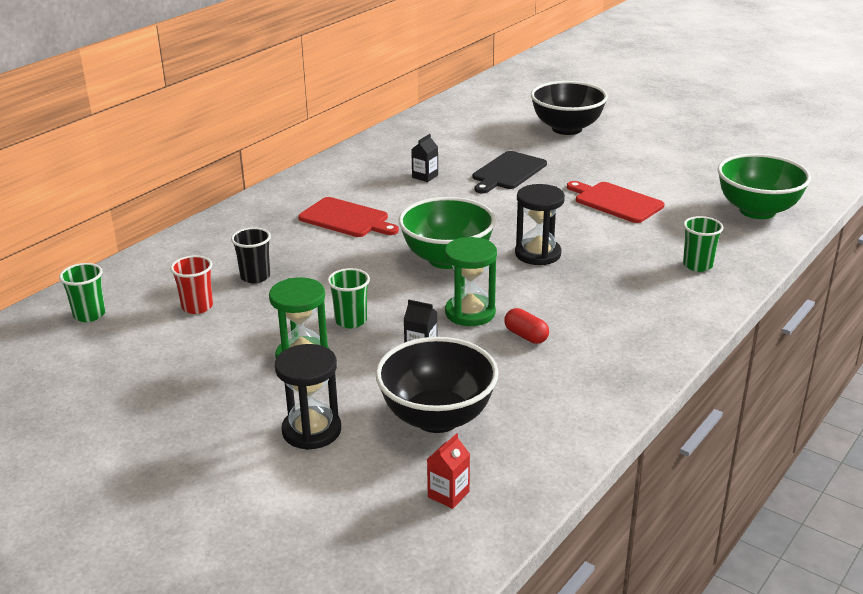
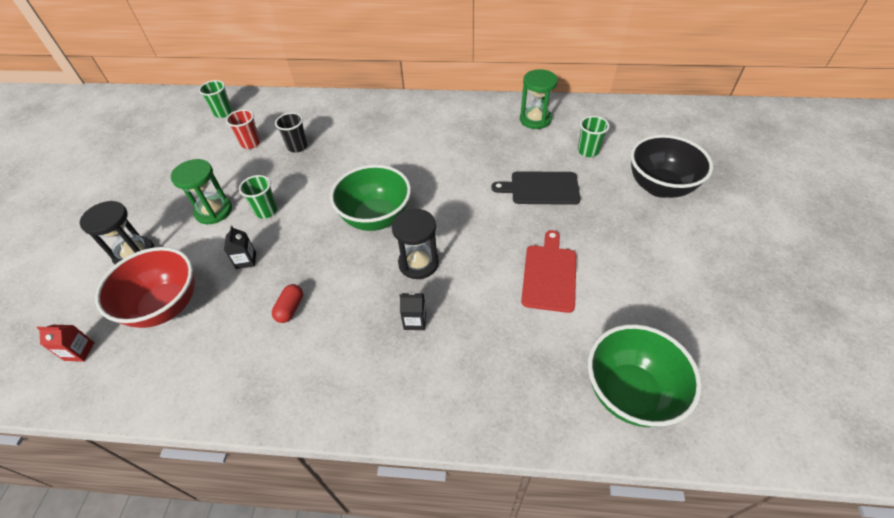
camera: 60 degrees right, 20 degrees up
(346, 219) = (398, 146): red cutting board -> none
(425, 176) = (492, 151): black carton -> black carton (415, 321)
(437, 417) = (165, 306): black bowl -> red bowl
(470, 313) = (307, 263): green hourglass -> green hourglass (535, 119)
(697, 265) = (475, 381): green cup -> green cup (588, 151)

